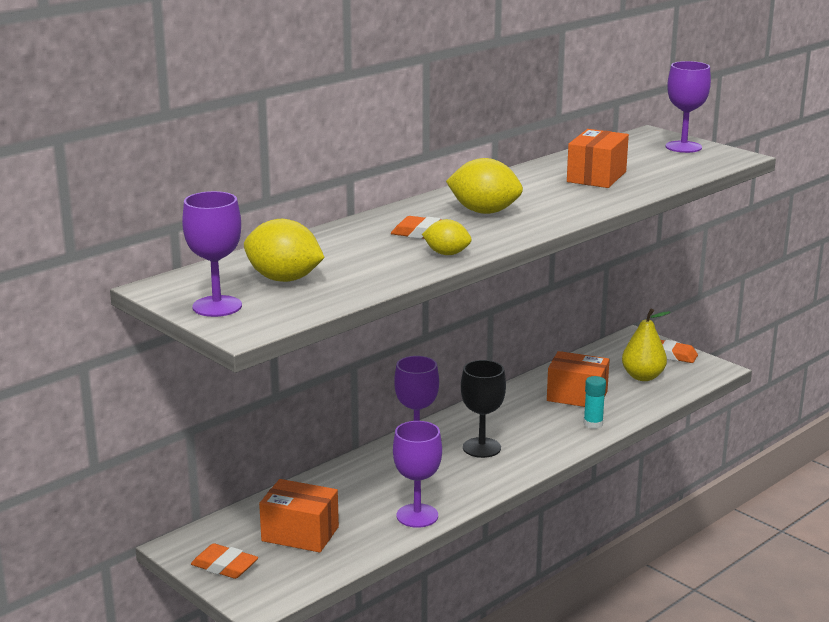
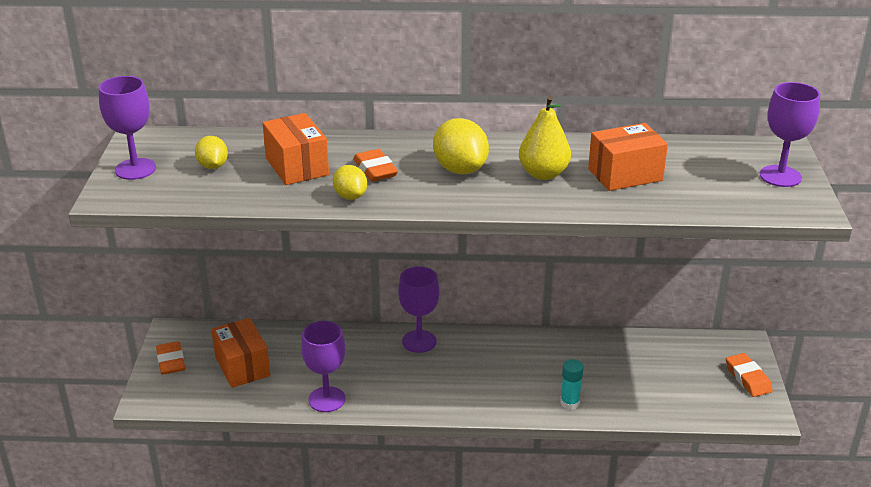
camera: 45 degrees right, 10 degrees up
(284, 279) = (213, 166): yellow lemon -> yellow lemon, size x0.60
(481, 448) = (455, 372): black goblet -> none
(577, 396) = (599, 371): orange box -> orange box (297, 166)
(643, 377) = (685, 385): yellow pear -> yellow pear (543, 174)

